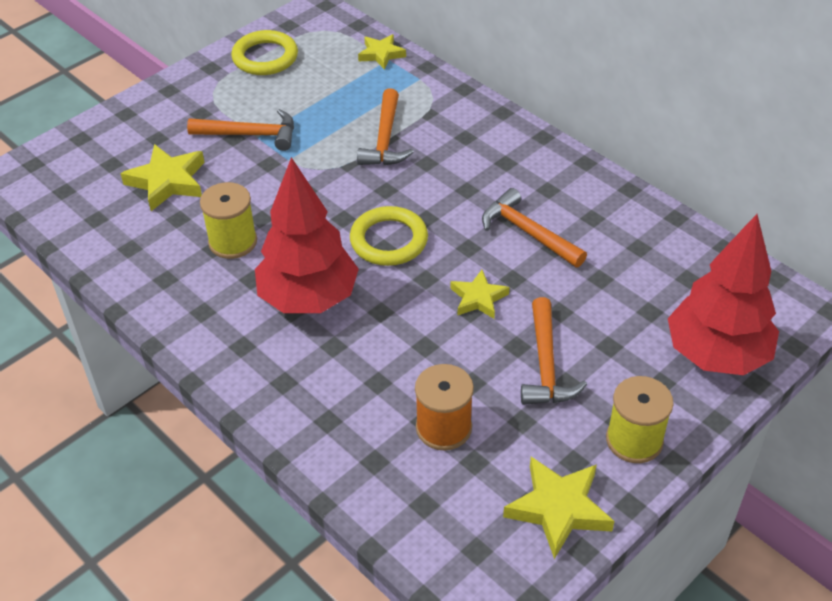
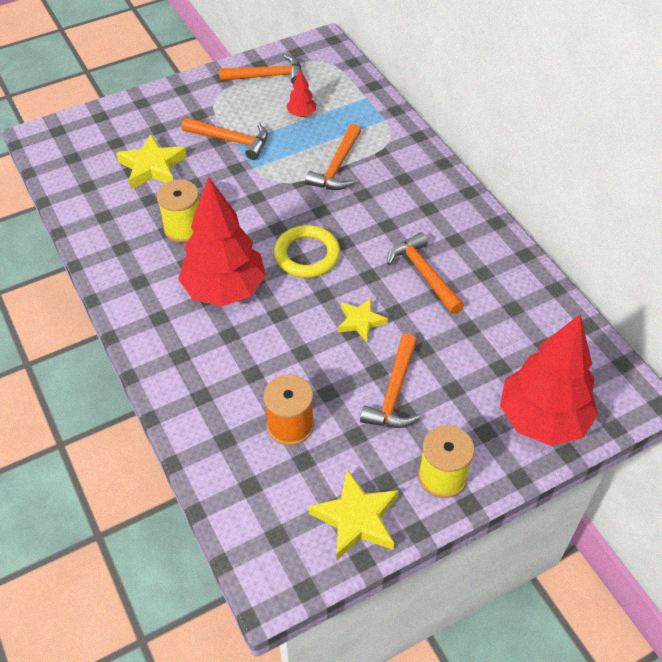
camera: 15 degrees right, 5 degrees up
(265, 57) = (267, 76): yellow ring -> orange hammer
(321, 91) = (301, 114): none -> red tree
(381, 54) = (362, 92): yellow star -> none

